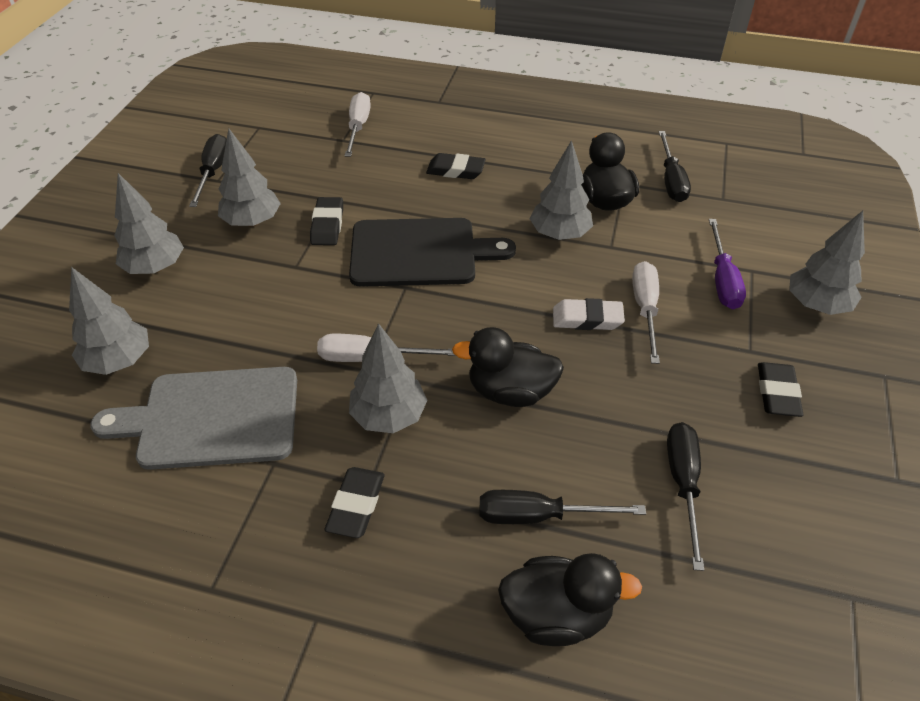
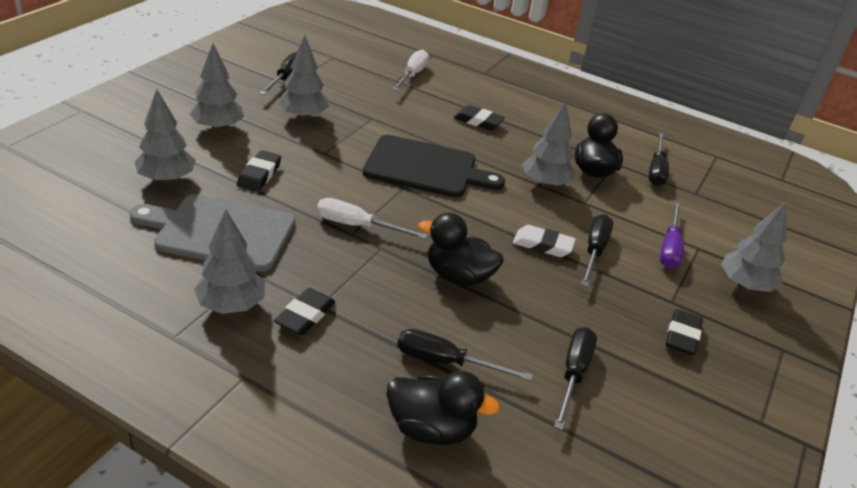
camera: 10 degrees right, 10 degrees down
(327, 225) = (360, 132): black eraser -> black eraser (259, 175)
(389, 416) = (355, 266): grey tree -> grey tree (231, 305)
(645, 309) = (594, 251): white screwdriver -> black screwdriver

